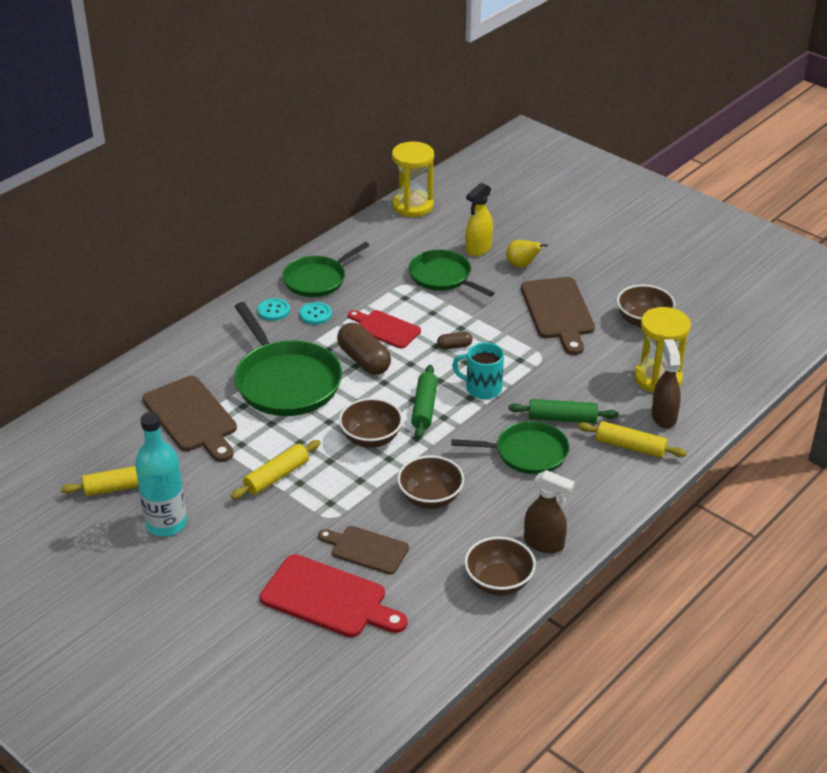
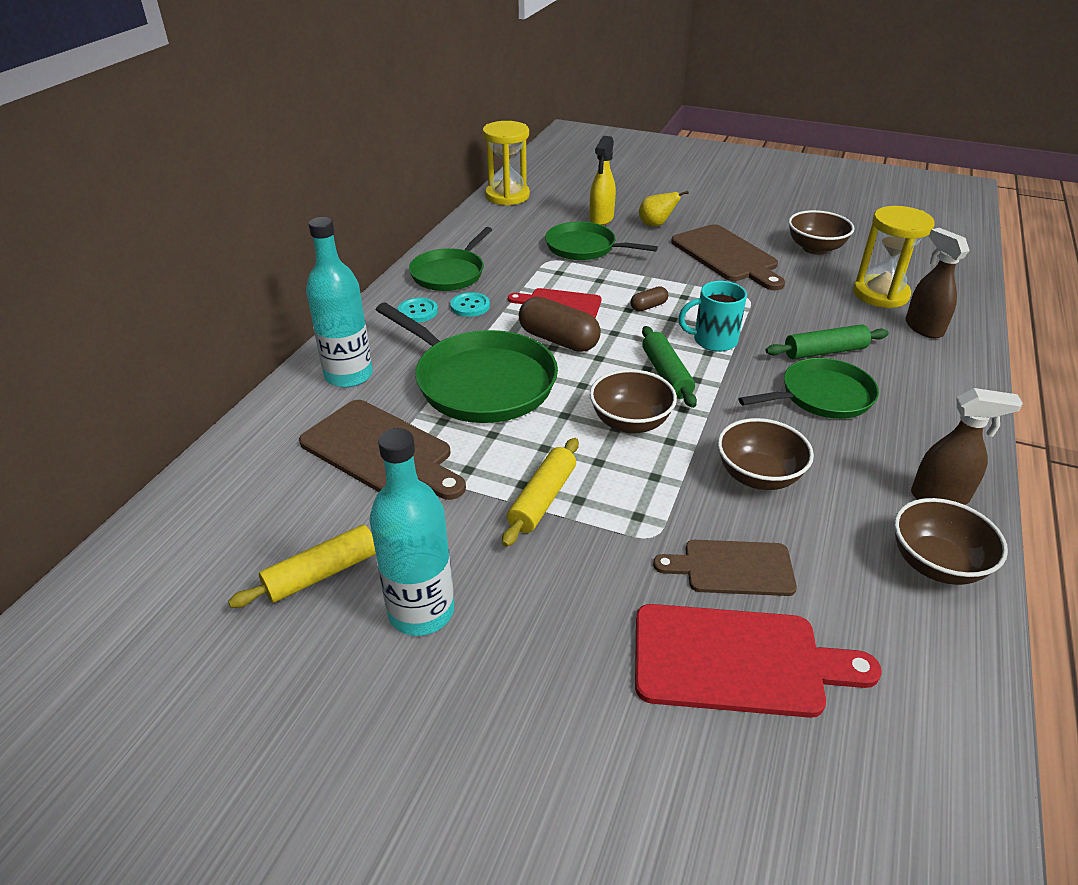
camera: 20 degrees left, 0 degrees up
(197, 354) = (348, 375): none -> turquoise bottle
(630, 447) = (922, 364): yellow rolling pin -> none

